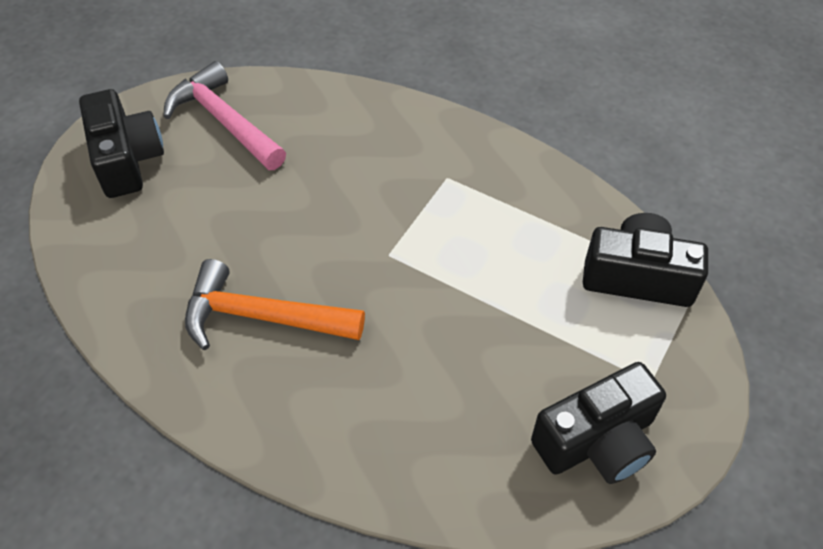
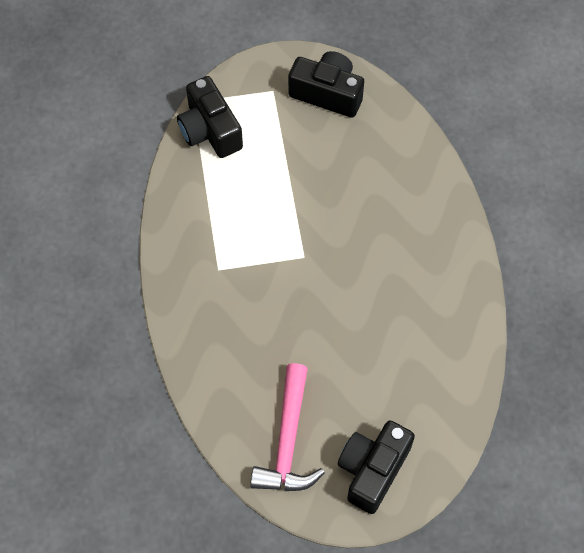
camera: 130 degrees left, 10 degrees up
(261, 316) = (401, 286): orange hammer -> none

